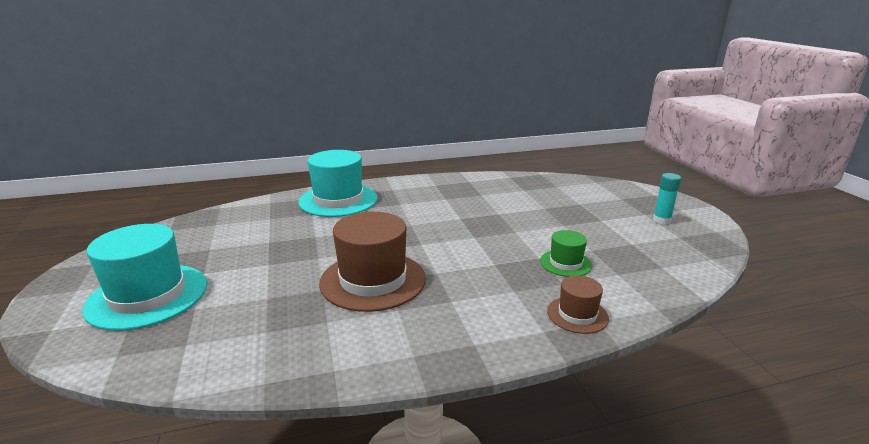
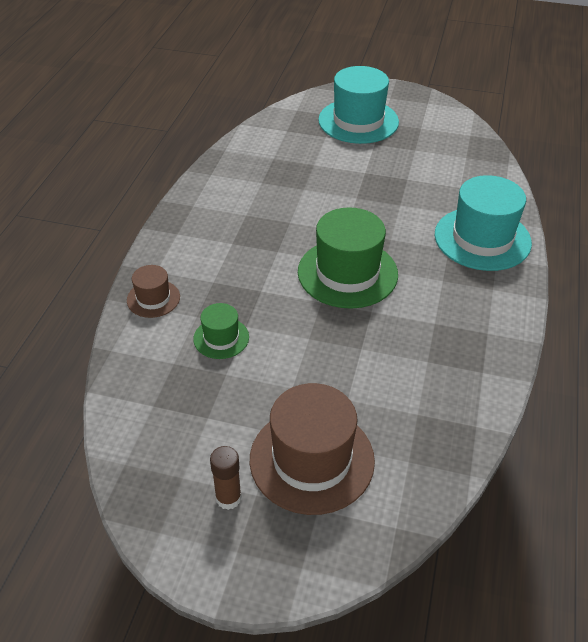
camera: 120 degrees right, 20 degrees up
(373, 280) = (295, 215): brown hat -> brown hat (312, 459)
(430, 235) = (347, 273): none -> green hat
(661, 220) = (228, 498): turquoise glue stick -> brown glue stick

